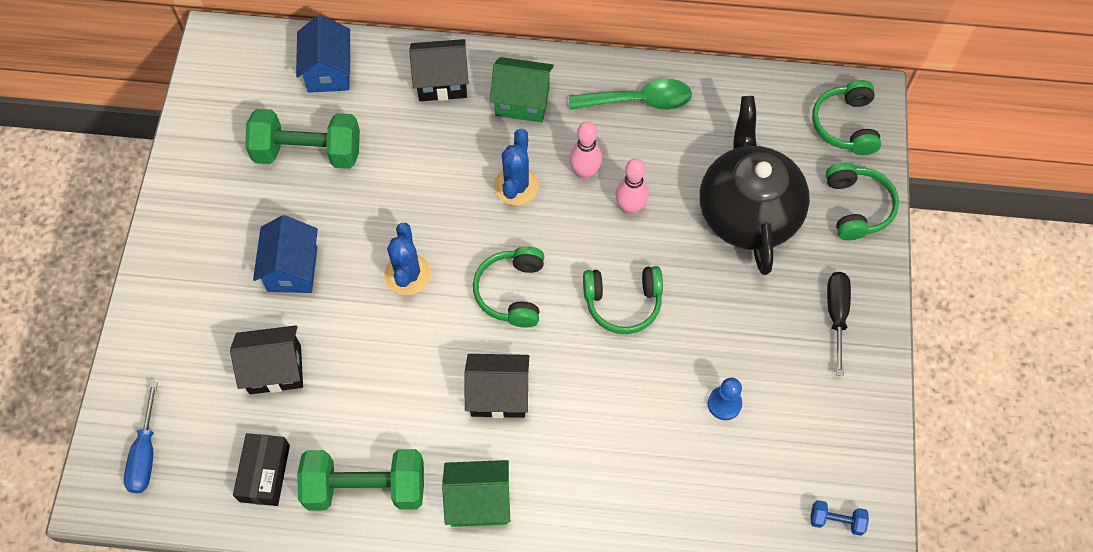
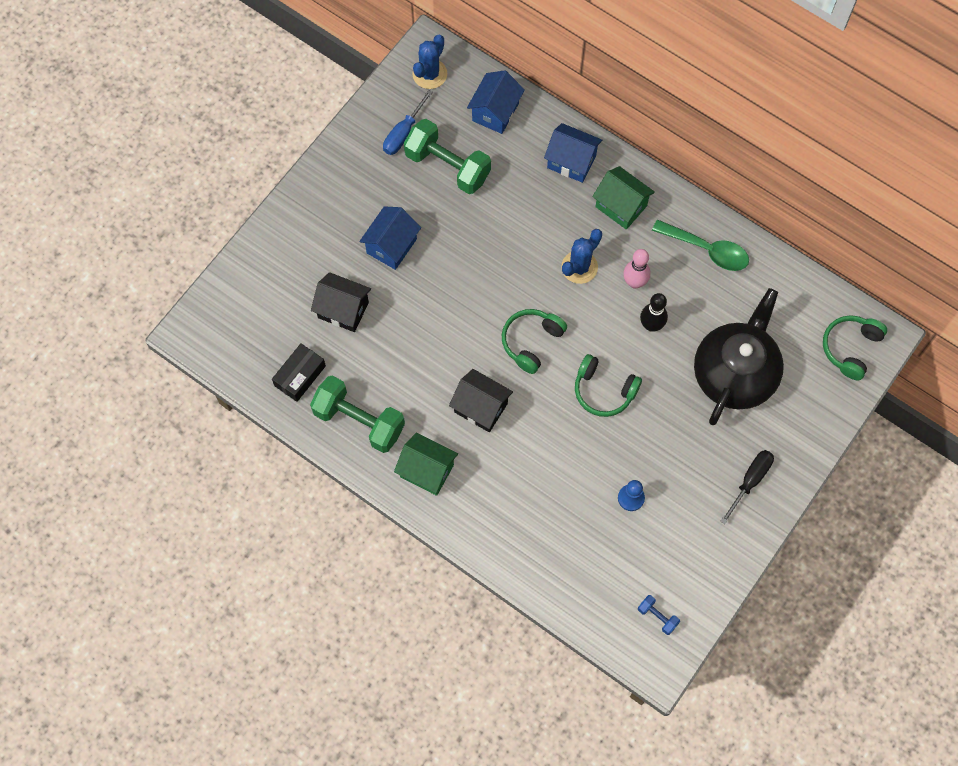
camera: 30 degrees right, 5 degrees up
(145, 453) = (232, 321): blue screwdriver -> blue screwdriver (403, 133)
(407, 274) = (467, 291): blue cactus -> blue cactus (430, 74)
(442, 82) = (571, 161): black house -> blue house
(630, 207) = (651, 325): pink bowling pin -> black bowling pin
(857, 207) = (817, 413): green headphones -> none

